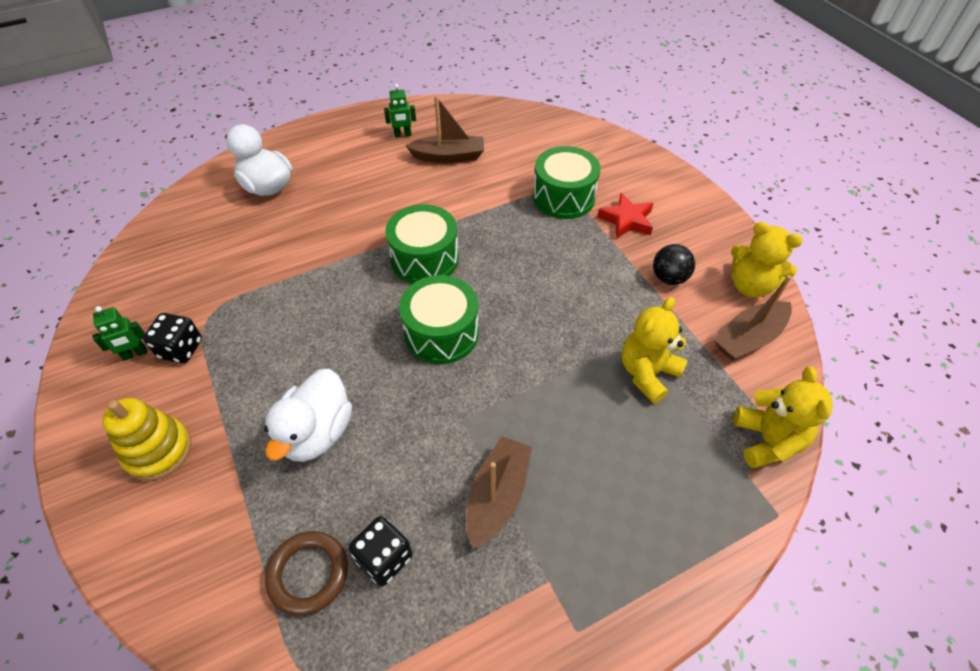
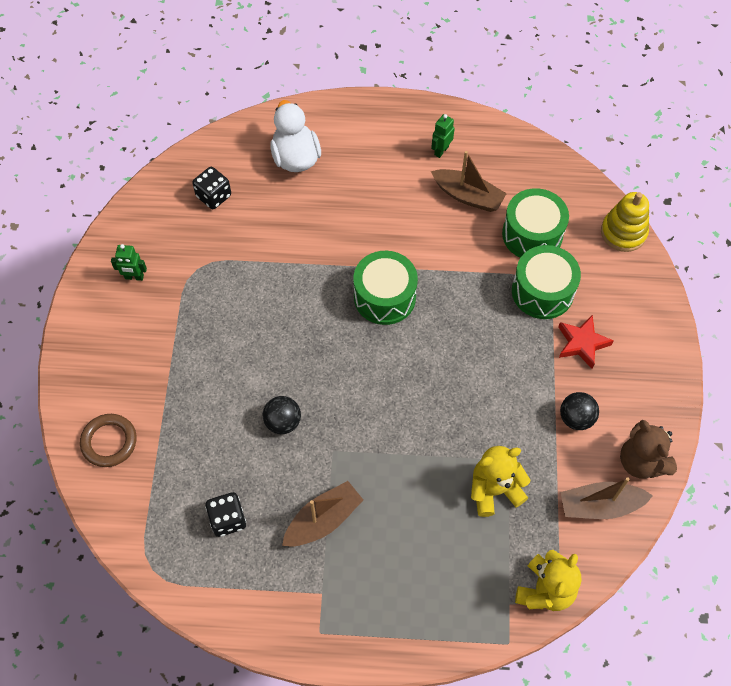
camera: 30 degrees right, 10 degrees up
(158, 451) = (121, 365): yellow stacking toy -> yellow stacking toy (623, 232)
(181, 349) = (166, 289): black dice -> black dice (214, 196)
(308, 574) = (177, 503): brown ring -> brown ring (109, 442)
(317, 433) = (228, 407): white duck -> none
(389, 417) = (283, 422): none -> black ball
(402, 135) = (441, 151): green robot -> green robot turned 105 degrees clockwise
(441, 333) = (358, 373): green drum -> green drum (532, 234)
(750, 286) = (641, 462): yellow teddy bear -> brown teddy bear

